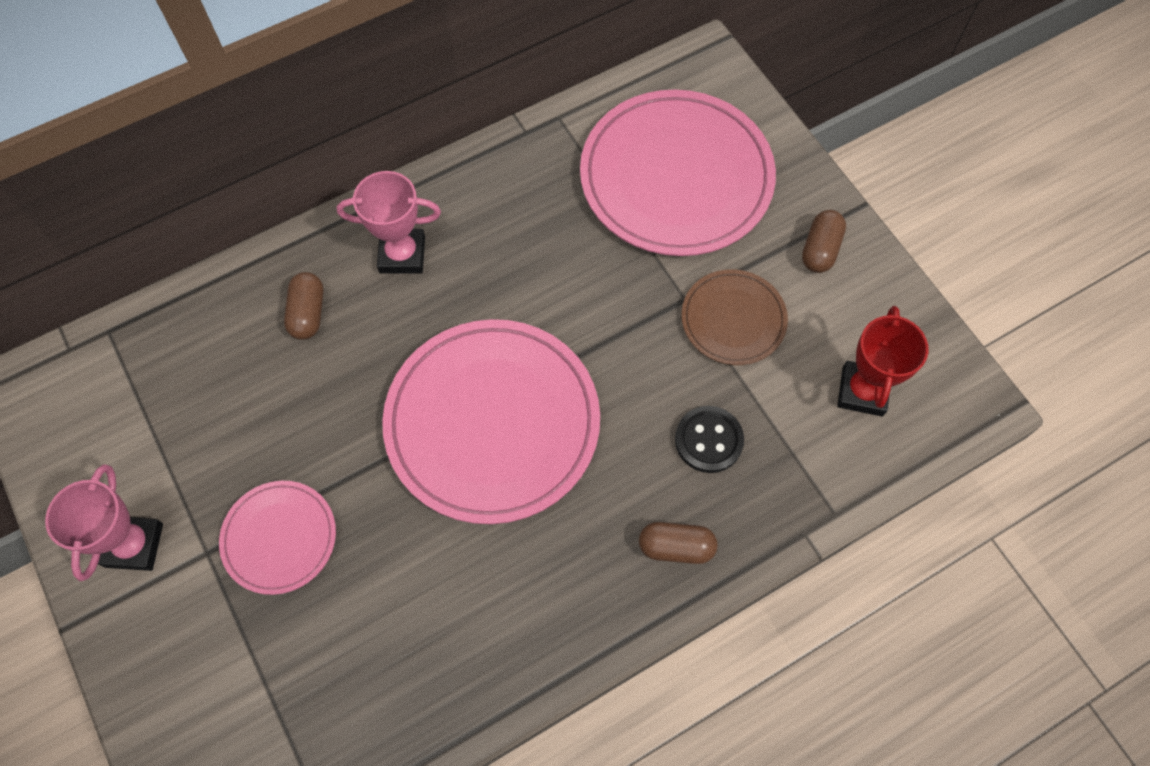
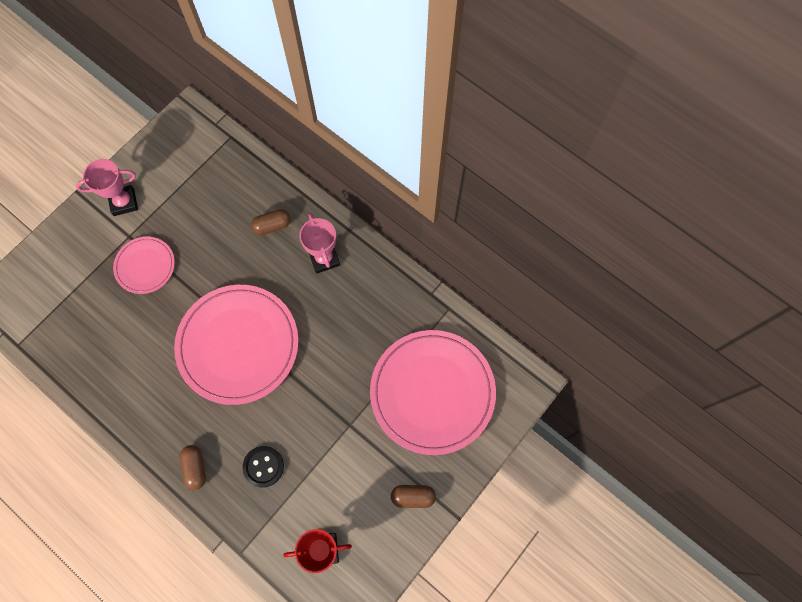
camera: 70 degrees right, 5 degrees up
(733, 319) = (345, 457): brown plate -> none

